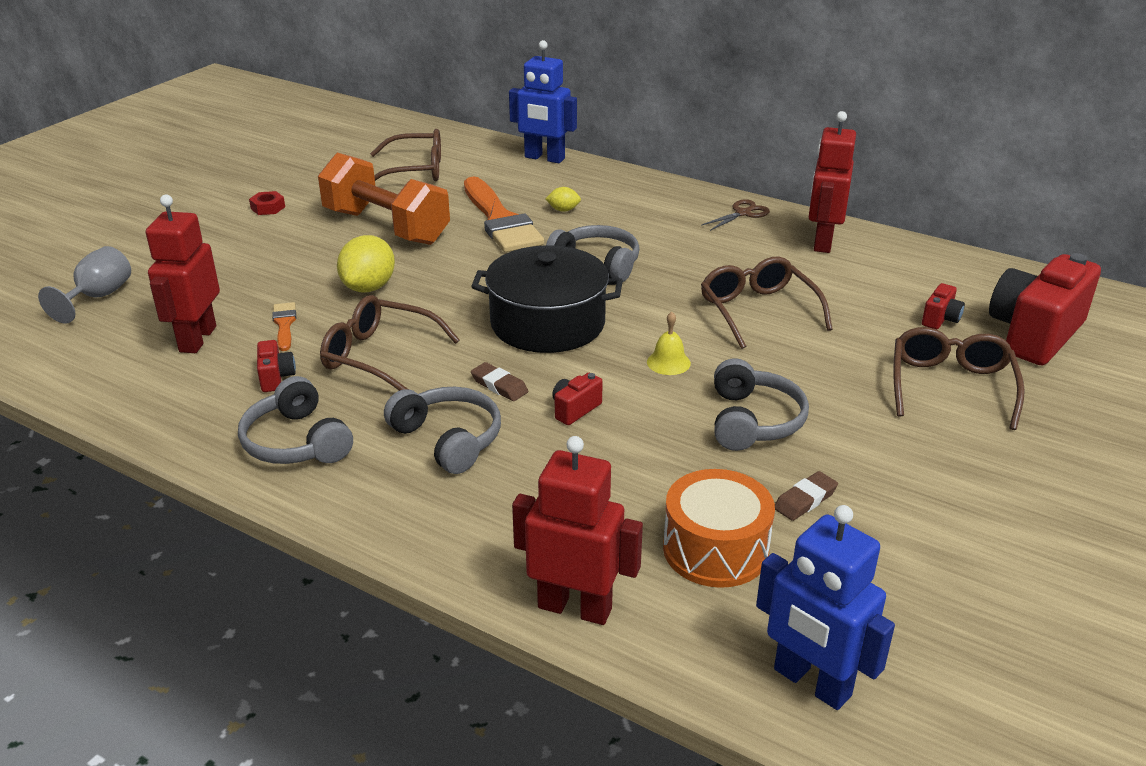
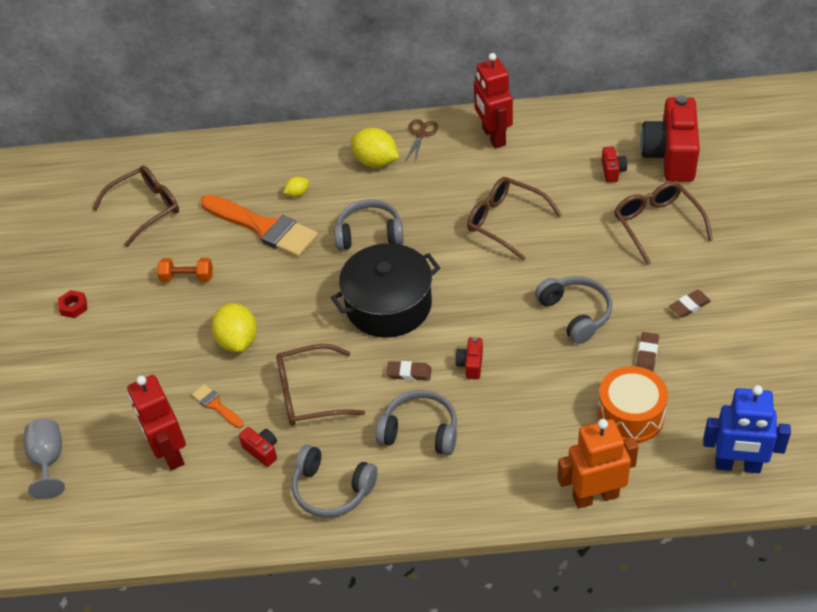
camera: 30 degrees left, 15 degrees up
(386, 227) = (187, 278): orange dumbbell -> orange dumbbell, size x0.45
(544, 158) = (231, 146): blue robot -> none
(575, 607) = (595, 496): red robot -> orange robot
(668, 362) = (490, 295): yellow bell -> none
(670, 216) = (376, 162): none -> yellow lemon
(916, 479) = (689, 306): none -> brown eraser

